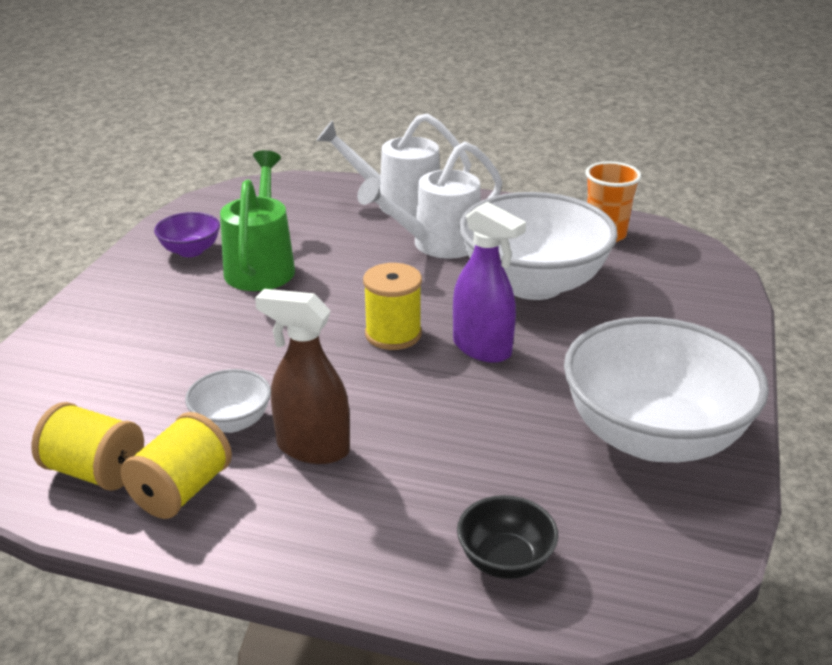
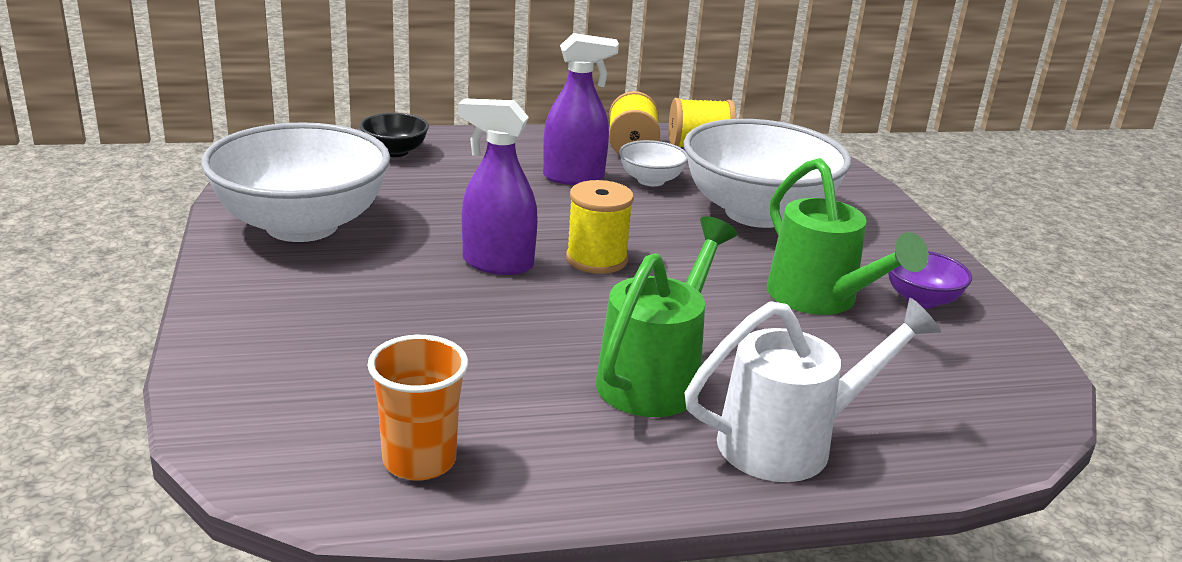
camera: 150 degrees right, 5 degrees down
(312, 448) = (574, 177): brown spray bottle -> purple spray bottle
(437, 244) = (656, 377): white watering can -> green watering can
(533, 284) = (487, 346): white bowl -> white bowl (757, 213)

